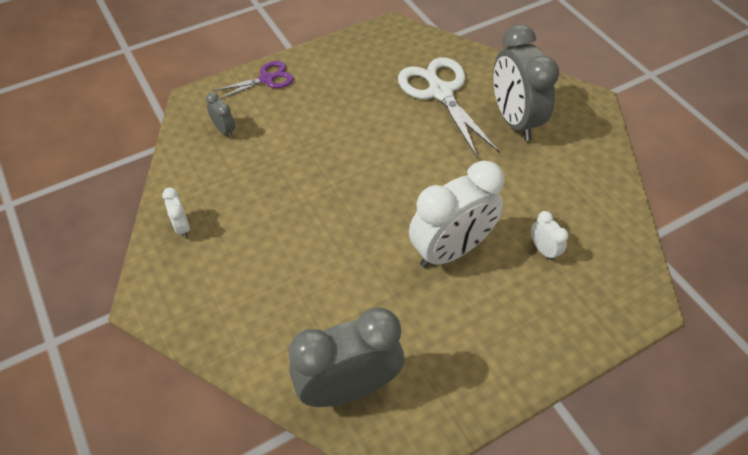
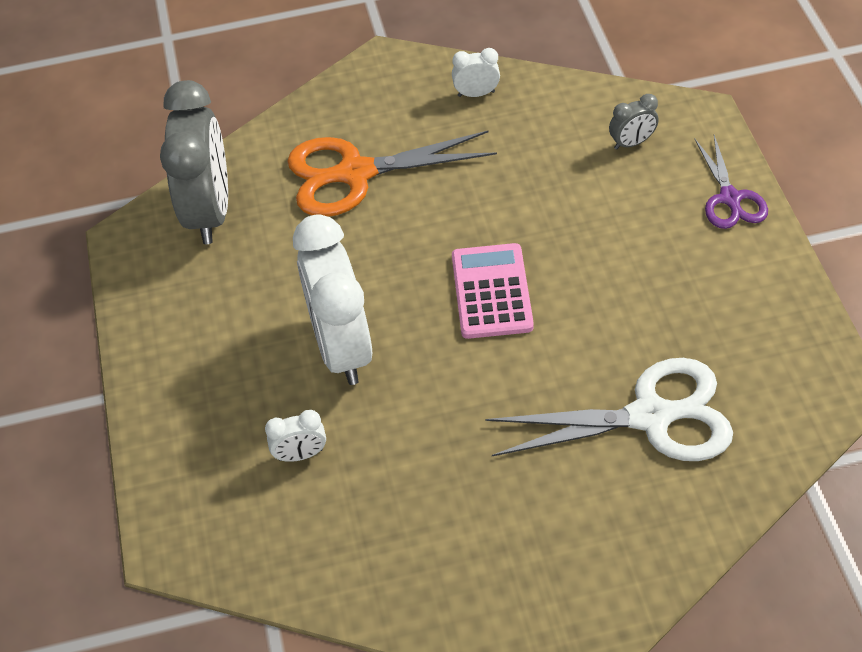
camera: 110 degrees right, 0 degrees up
(284, 288) = (354, 174): none -> orange scissors
(375, 178) = (491, 292): none -> pink calculator
(514, 120) = (558, 504): grey clock -> none

